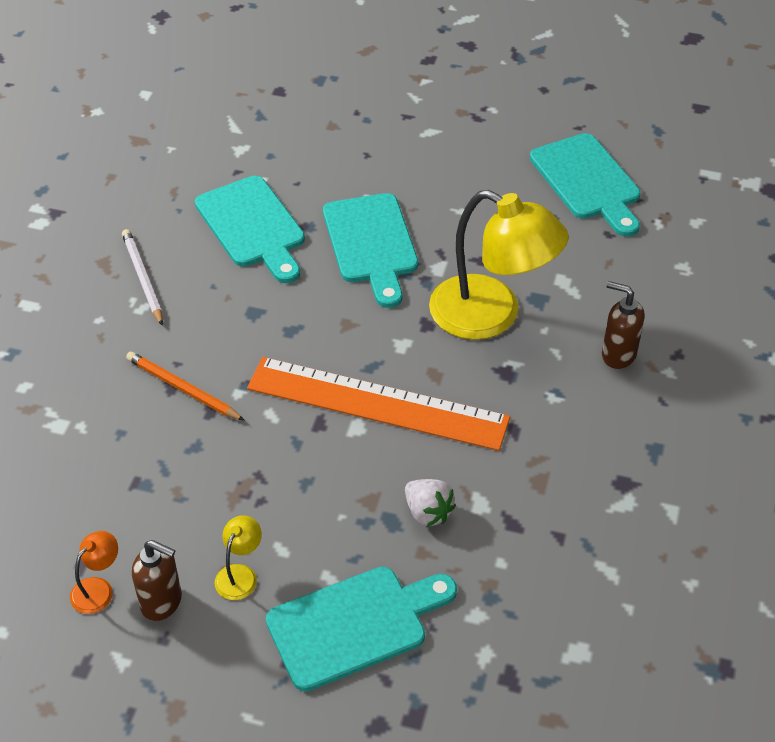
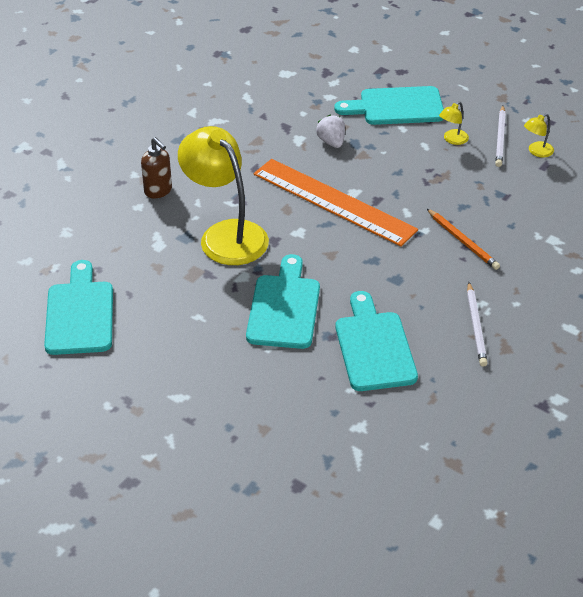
camera: 160 degrees left, 5 degrees down
(98, 589) = (536, 152): orange lamp -> yellow lamp
(162, 602) = (500, 138): brown soap dispenser -> white pencil

